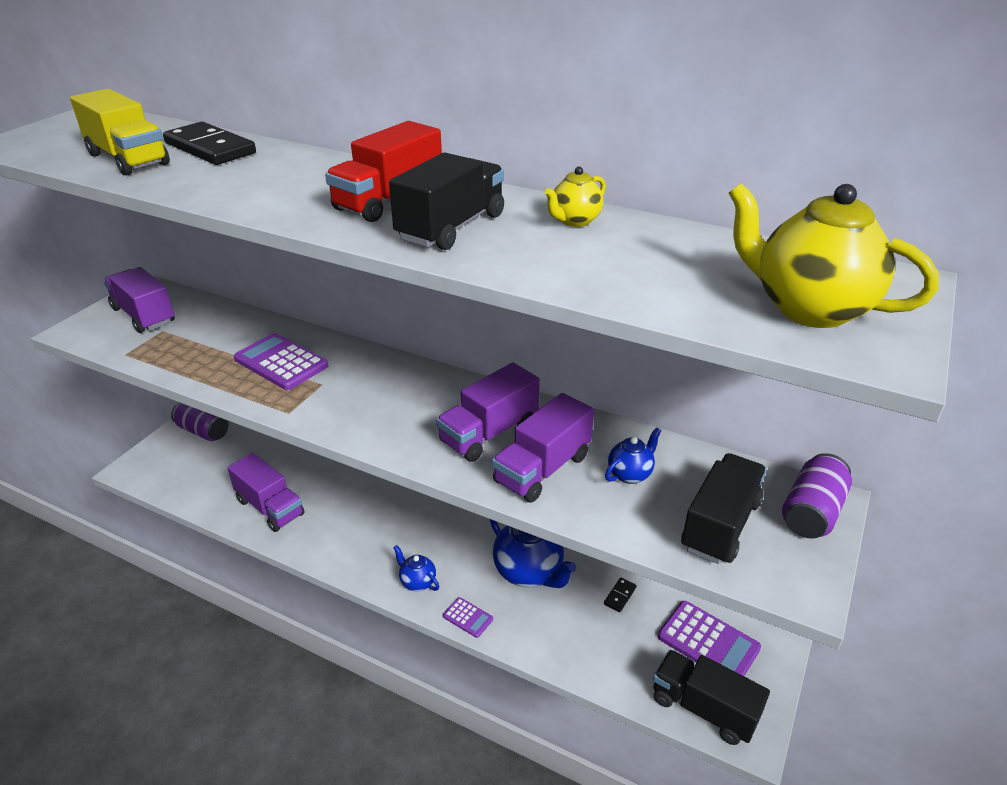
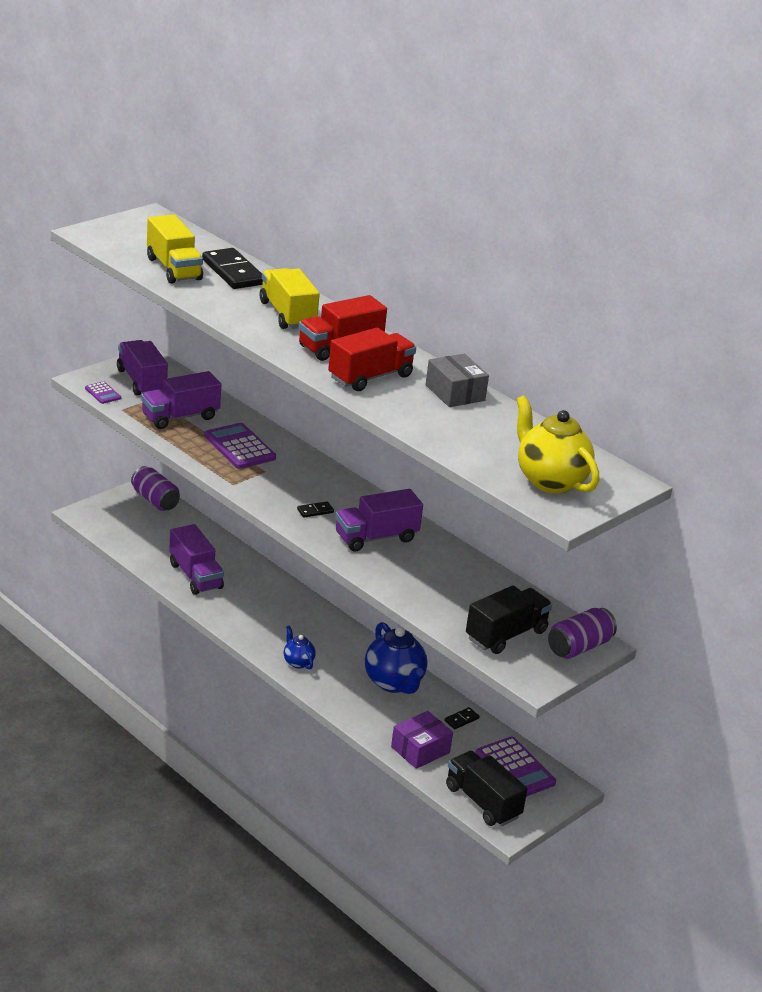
camera: 15 degrees right, 5 degrees down
(300, 178) = (287, 314): none -> yellow truck
(401, 419) = (315, 511): none -> black domino
(451, 227) = (370, 377): black truck -> red truck
(468, 617) = (327, 696): purple calculator -> purple calculator (103, 393)
(542, 469) = (402, 570): purple truck -> purple truck (180, 417)
(574, 221) = (455, 393): yellow teapot -> grey box
(599, 656) = (420, 750): none -> purple box
(630, 474) = (464, 590): blue teapot -> none

